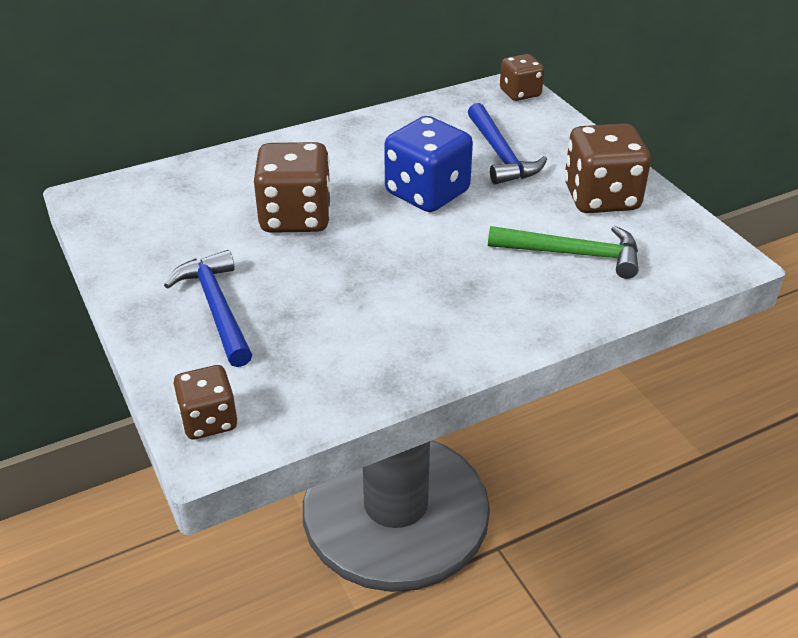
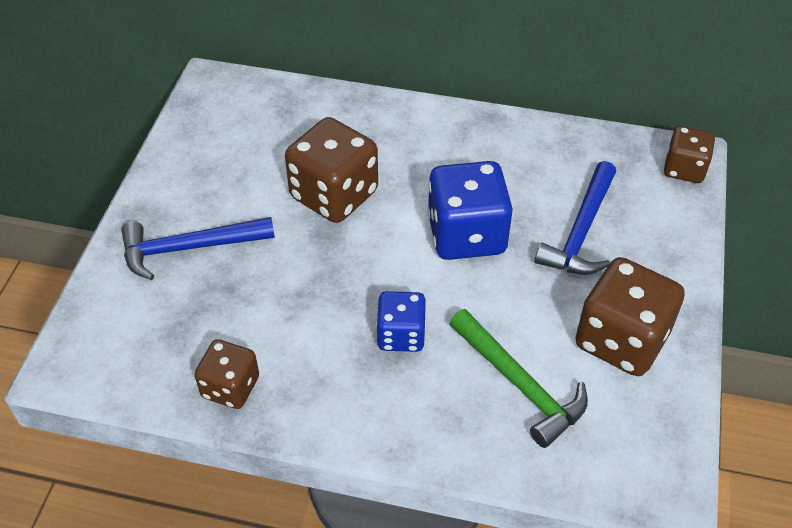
camera: 40 degrees right, 10 degrees up
(209, 420) = (84, 347): brown dice -> brown dice (230, 387)
(217, 308) = (189, 248): blue hammer -> blue hammer turned 120 degrees counterclockwise
(458, 271) = (401, 335): none -> blue dice

